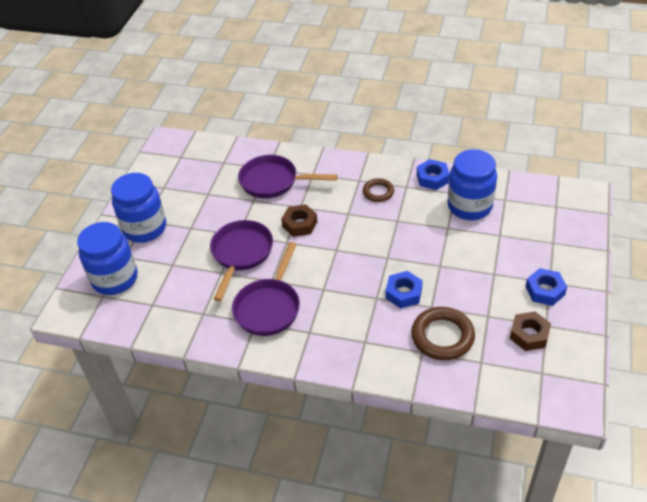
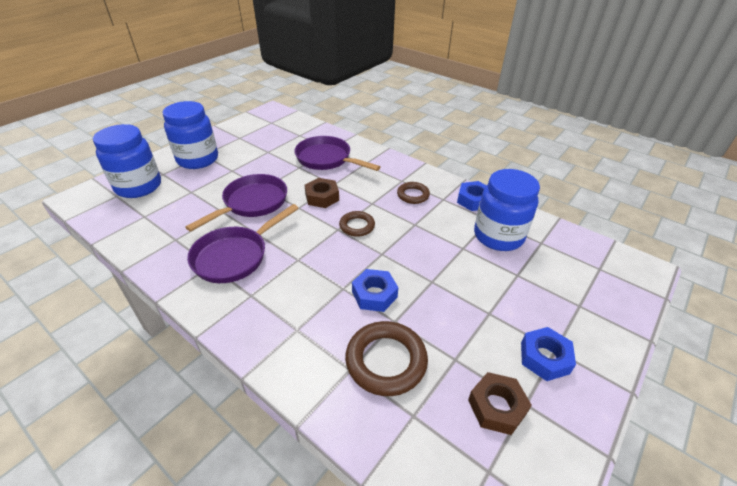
camera: 20 degrees right, 5 degrees down
(350, 241) = (357, 226): none -> brown ring

